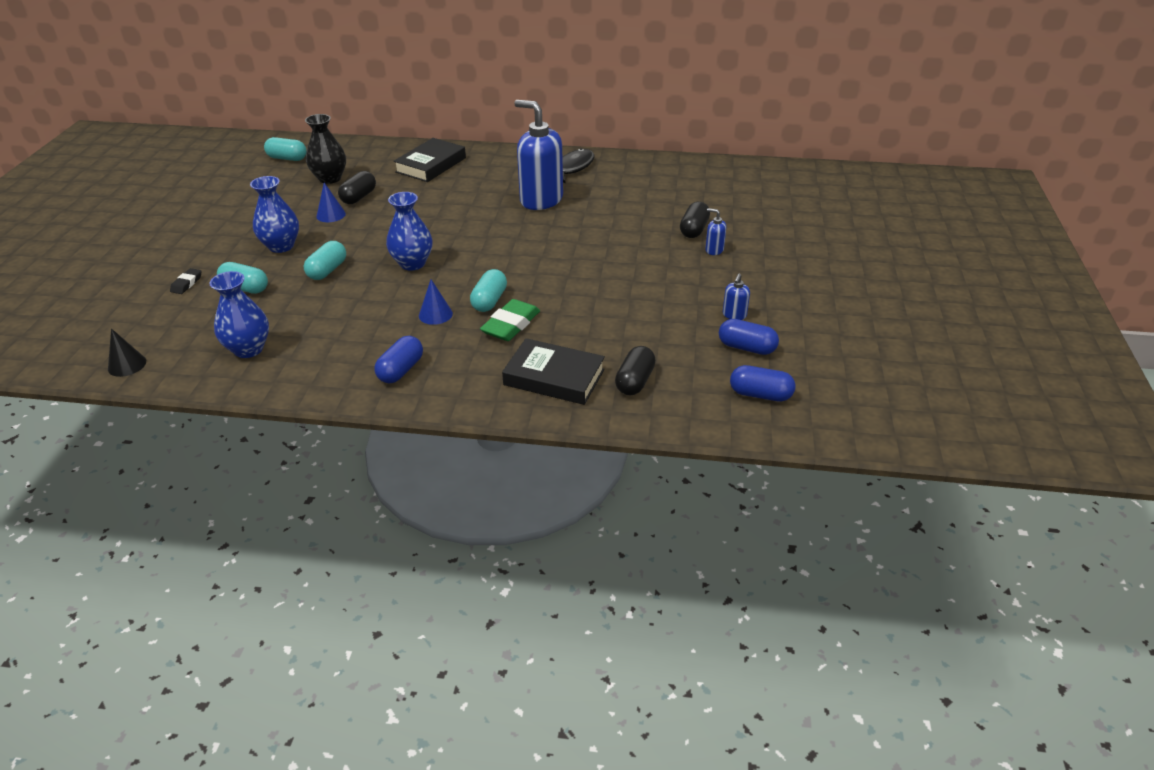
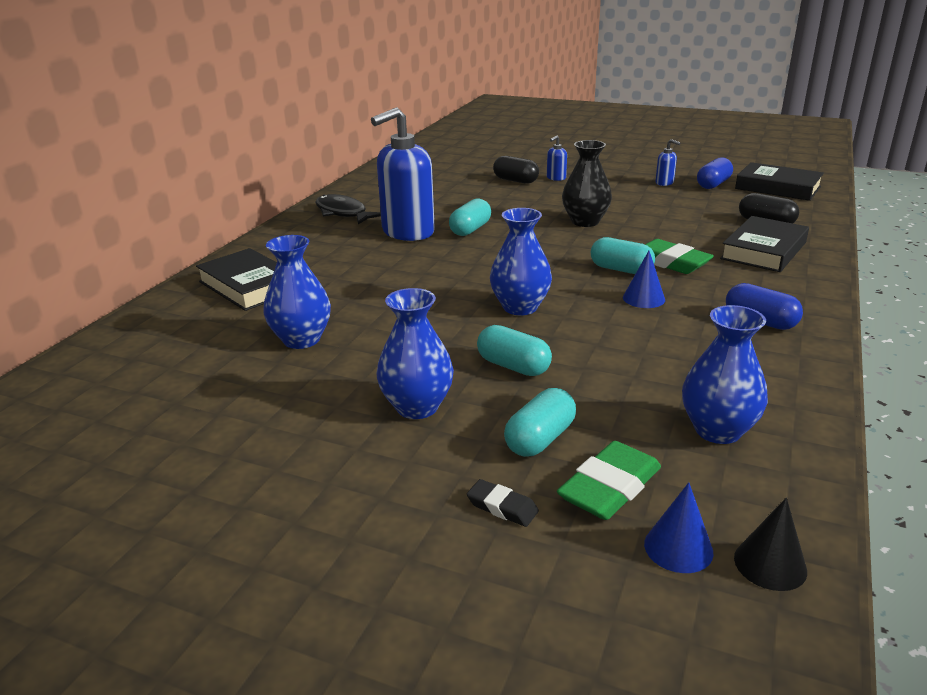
camera: 75 degrees left, 10 degrees down
(197, 313) = (609, 487): none -> green eraser
(287, 158) = (80, 405): turquoise capsule -> turquoise capsule (470, 229)
(330, 178) = (211, 363): black vase -> black vase (585, 222)
(331, 215) = (341, 363): blue cone -> blue cone (678, 548)
(359, 197) = (301, 339): black capsule -> blue vase
(760, 394) = (777, 187): blue capsule -> black book

